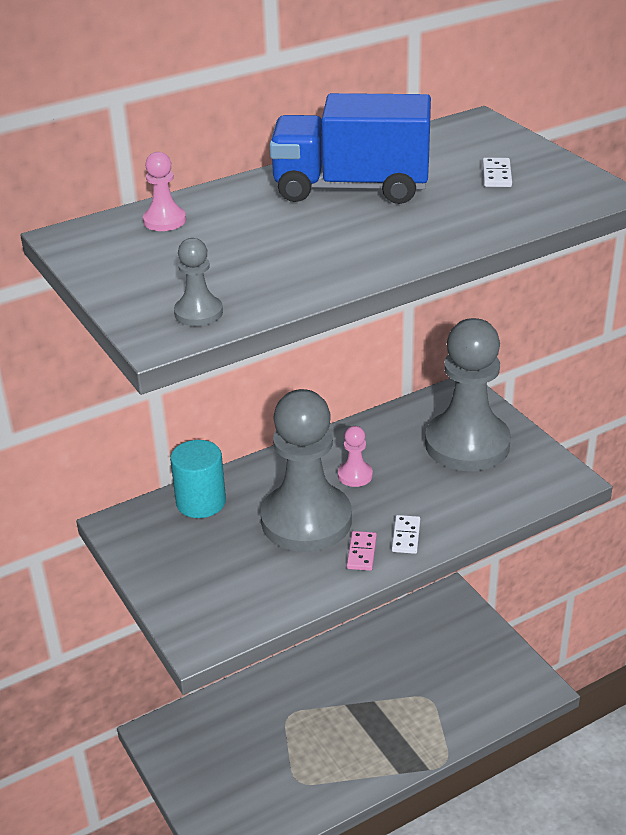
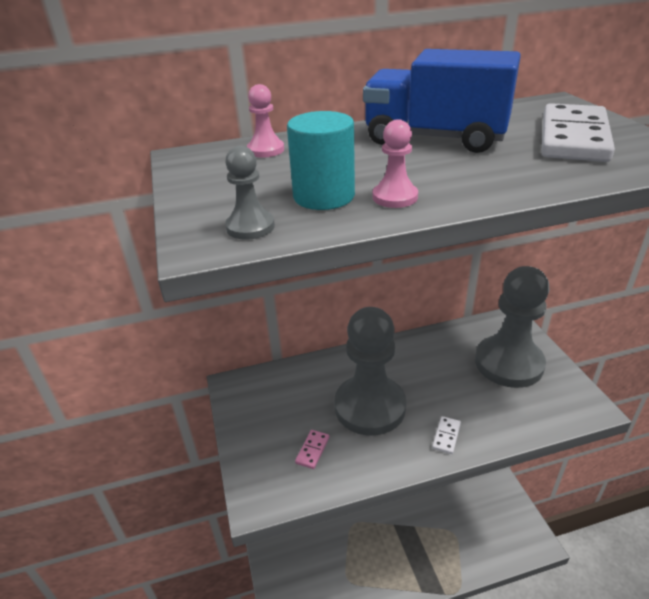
camera: 15 degrees right, 0 degrees up
(201, 502) = (296, 377): turquoise cylinder -> turquoise cylinder (324, 196)
(355, 475) = (416, 375): pink pawn -> pink pawn (395, 197)
(362, 553) = (407, 444): pink domino -> pink domino (312, 450)
(496, 175) = (573, 138): white domino -> white domino, size x2.39

